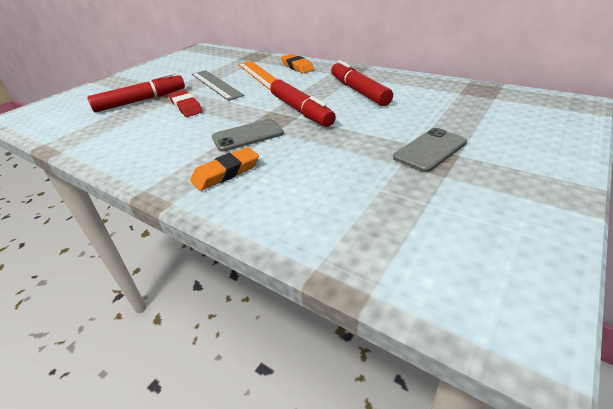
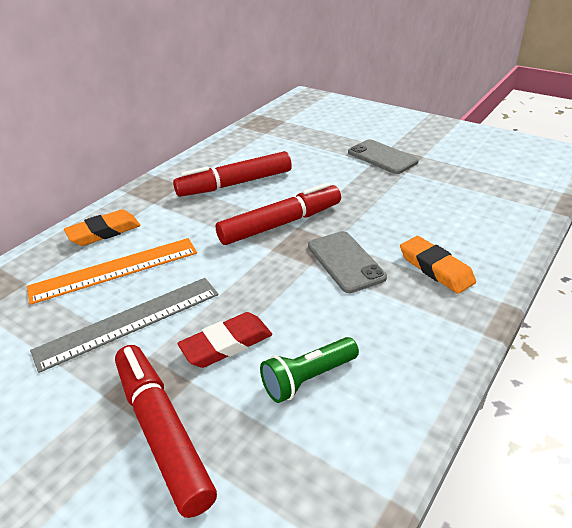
camera: 90 degrees left, 0 degrees up
(147, 128) = (308, 378): none -> green flashlight

